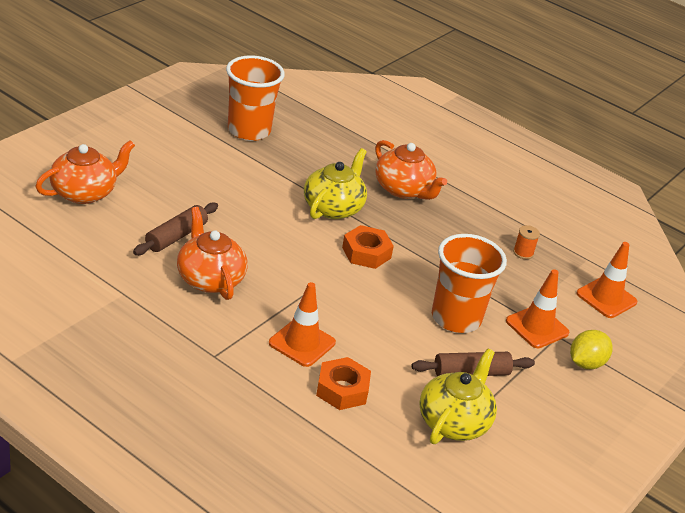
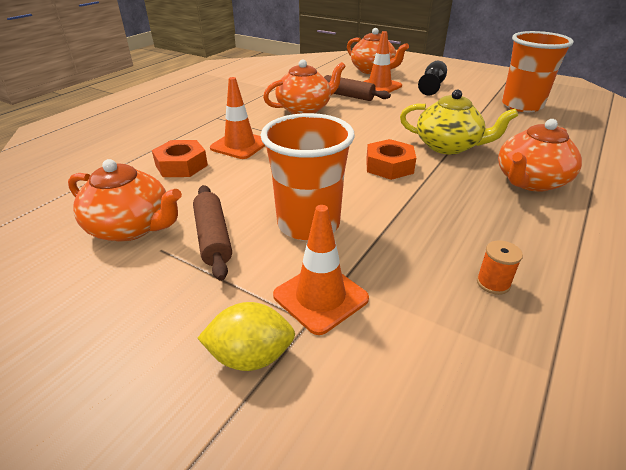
camera: 90 degrees right, 0 degrees up
(166, 165) = (432, 86): none -> black goblet
(454, 422) = (132, 227): yellow teapot -> orange teapot
(586, 363) = (250, 356): yellow lemon -> yellow lemon turned 45 degrees counterclockwise
(606, 298) = (448, 398): orange traffic cone -> orange traffic cone (379, 86)

